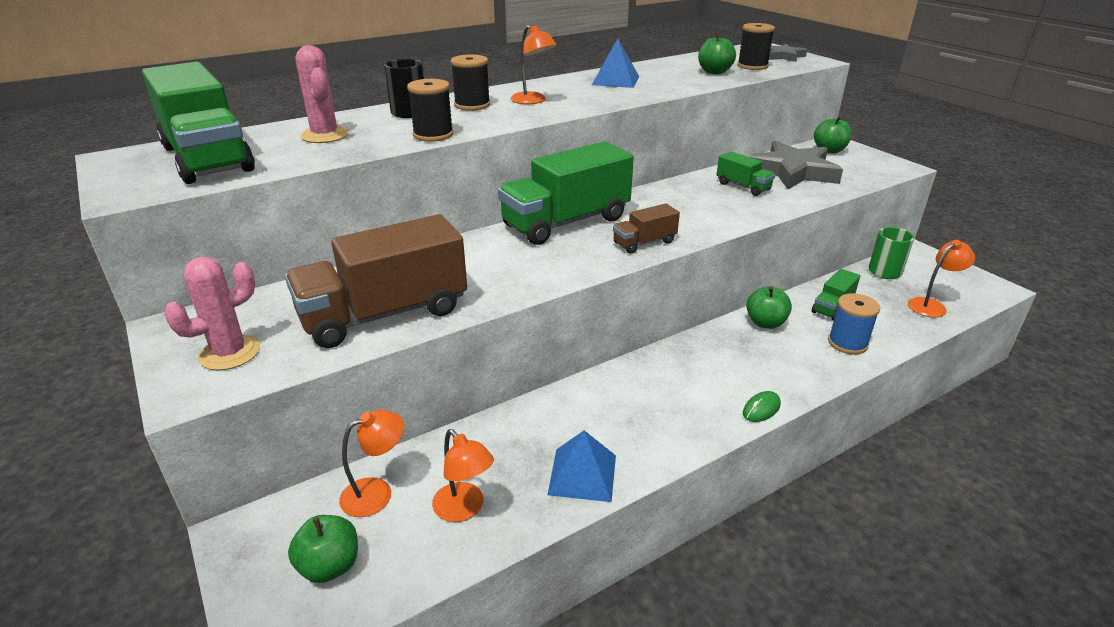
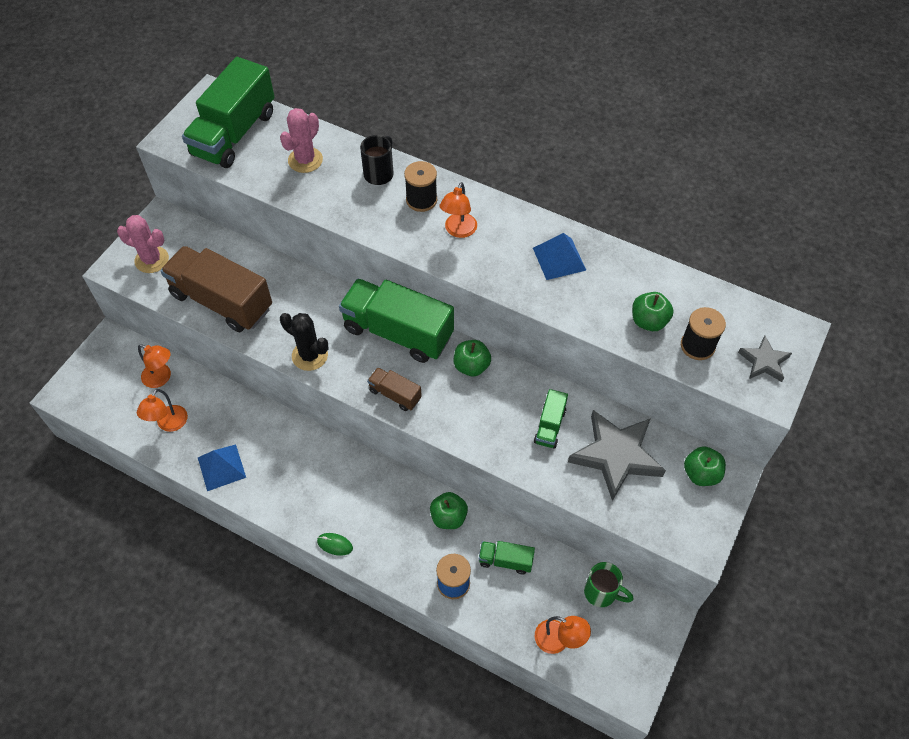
camera: 60 degrees right, 25 degrees up
(330, 566) = (108, 389): green apple -> green apple (471, 366)
(433, 135) = (343, 214): black spool -> none
(541, 276) = (310, 355): none -> black cactus

